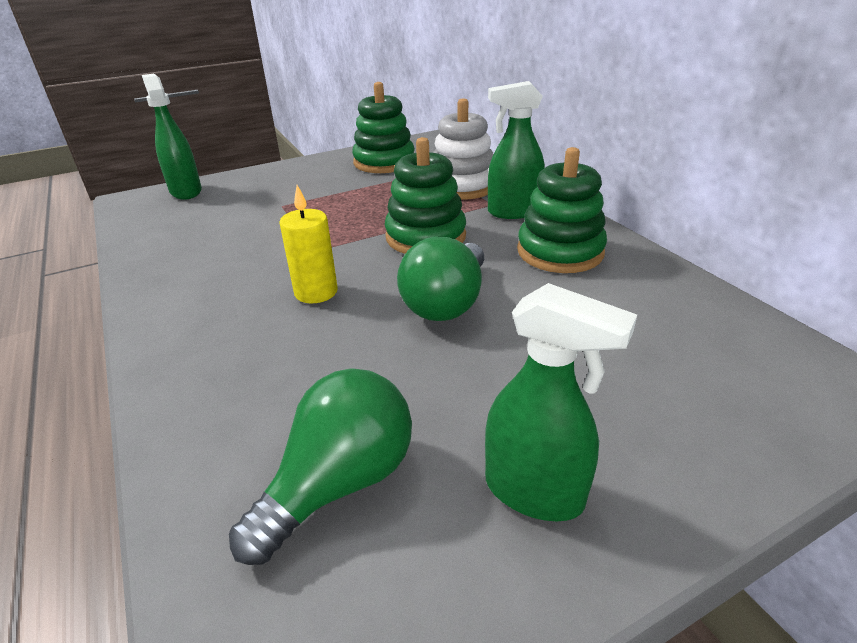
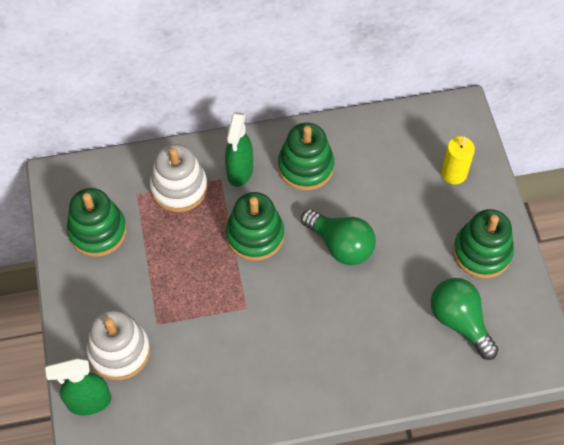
camera: 75 degrees left, 25 degrees up
(245, 194) = (119, 351): none -> white stacking toy
(316, 292) = (303, 313): yellow candle -> yellow candle (454, 173)
(534, 492) = (482, 252): green spray bottle -> green stacking toy

